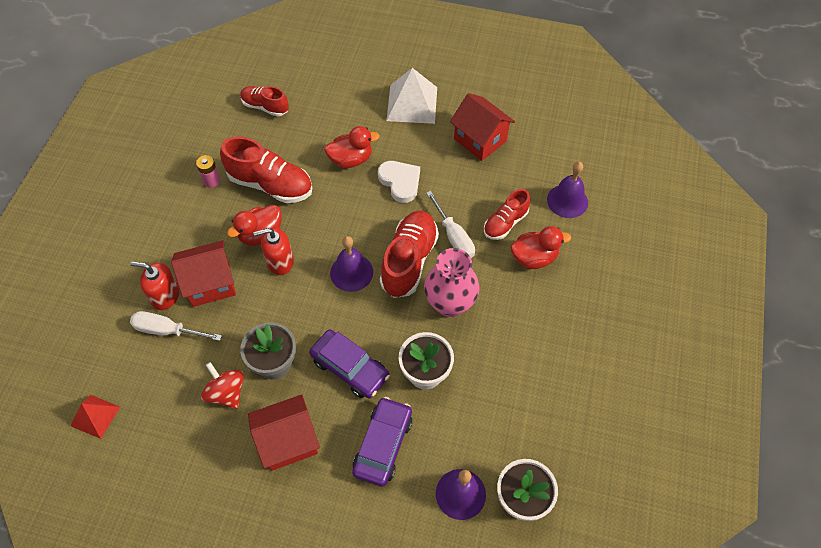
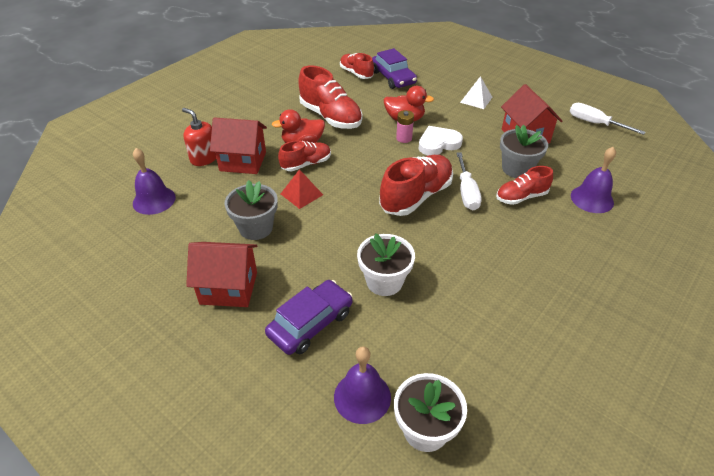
camera: 25 degrees right, 15 degrees down
(95, 416) = (95, 214): red pyramid -> red pyramid (301, 194)
(168, 330) = (189, 179): white screwdriver -> white screwdriver (595, 123)
(212, 181) = (287, 103): pink battery -> pink battery (404, 138)
(226, 393) = (203, 235): red spinning top -> none
(280, 261) = (306, 164): red soap dispenser -> red shoe
(350, 368) = (317, 254): purple car -> purple car (393, 77)
(351, 272) = (360, 189): purple bell -> purple bell (154, 200)
(400, 182) = (438, 143): white heart -> white heart turned 105 degrees counterclockwise
(412, 103) = (476, 99): white pyramid -> white pyramid, size x0.59
(450, 303) = (437, 238): pink vase -> none
(488, 188) = (517, 169): none -> grey flower pot
(534, 258) = (538, 230): red duck -> none

